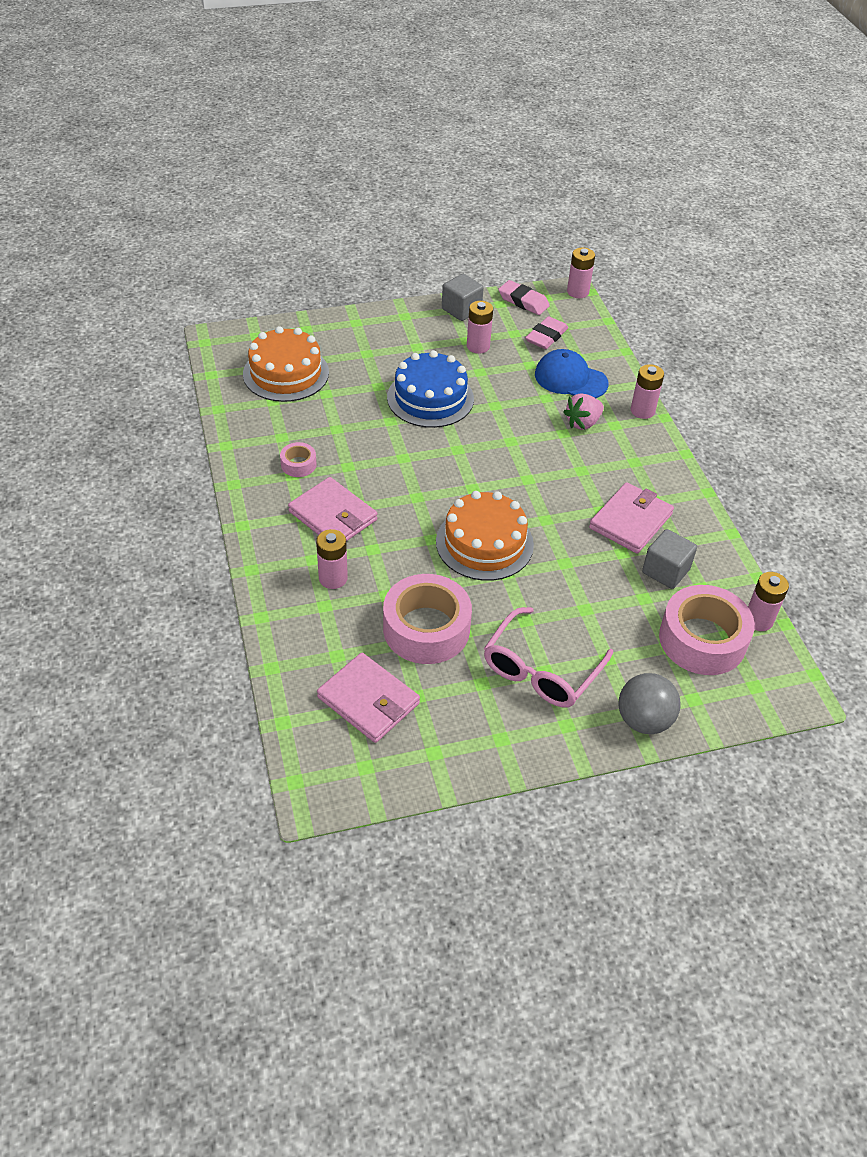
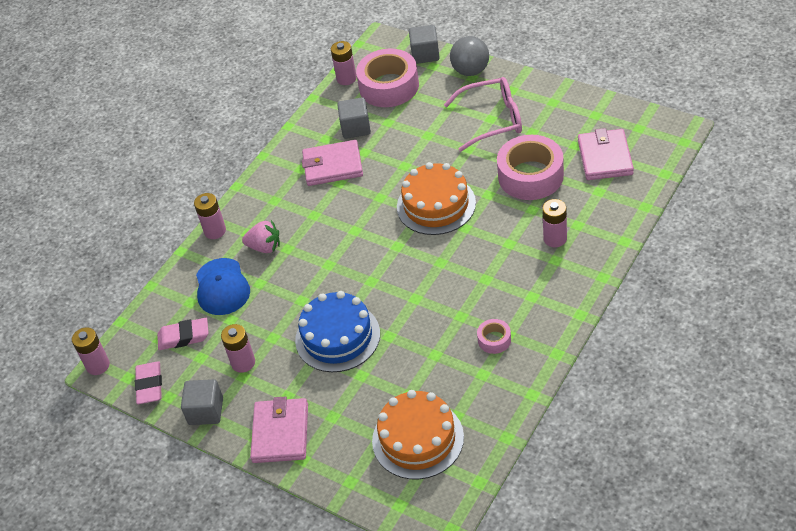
camera: 125 degrees left, 0 degrees up
(333, 516) = (511, 282): pink wallet -> pink wallet (280, 433)
(723, 708) = (425, 54): none -> grey cube

